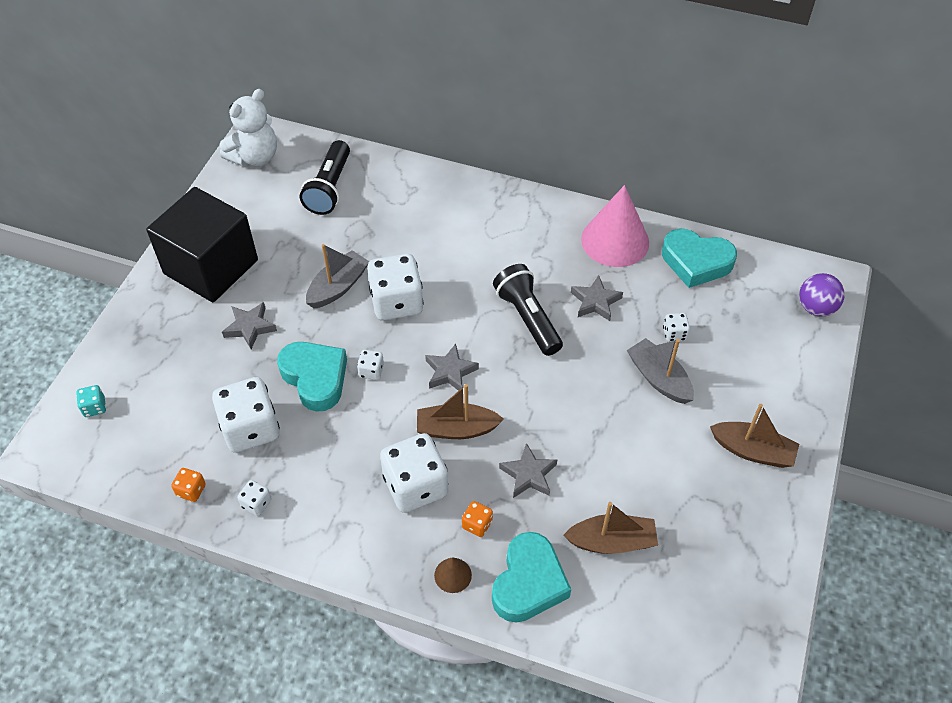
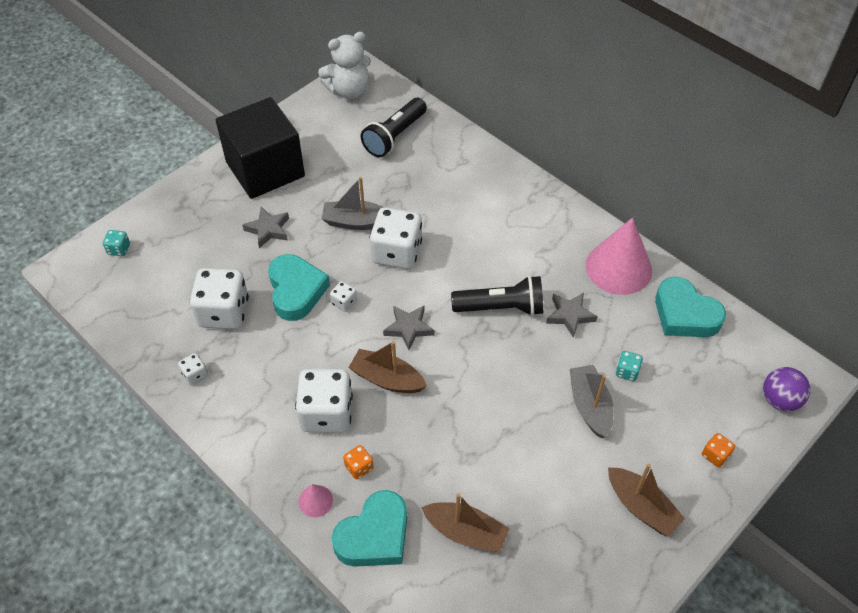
camera: 25 degrees right, 0 degrees up
(191, 490) = (153, 344): orange dice -> orange dice (715, 455)
(338, 287) = (356, 222): grey boat -> grey boat turned 150 degrees counterclockwise
(453, 575) = (315, 501): brown cone -> pink cone
(528, 318) = (501, 307): black flashlight -> black flashlight turned 90 degrees clockwise
(528, 474) = (426, 443): grey star -> none
(674, 334) = (627, 371): white dice -> turquoise dice

